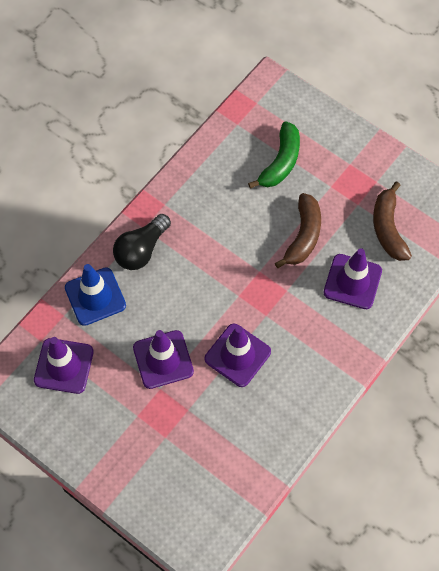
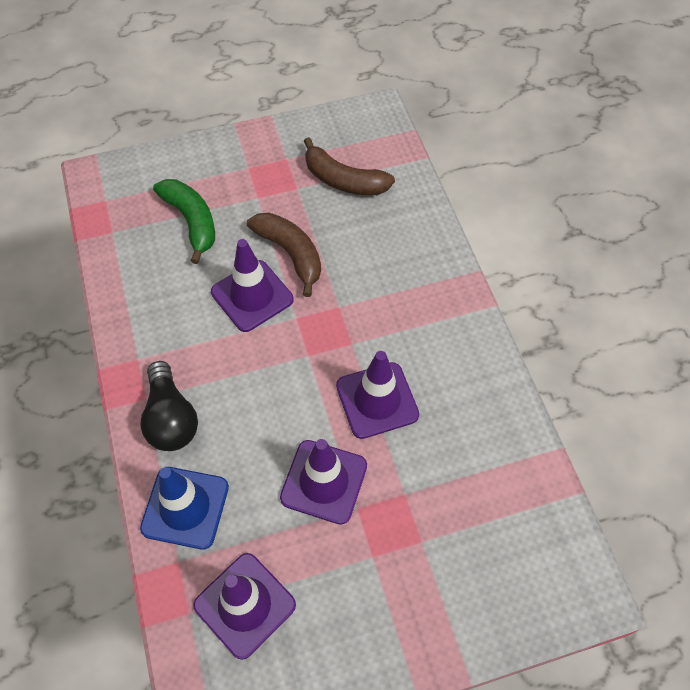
camera: 55 degrees left, 5 degrees down
(352, 281) = (376, 244): purple traffic cone -> purple traffic cone (252, 296)

